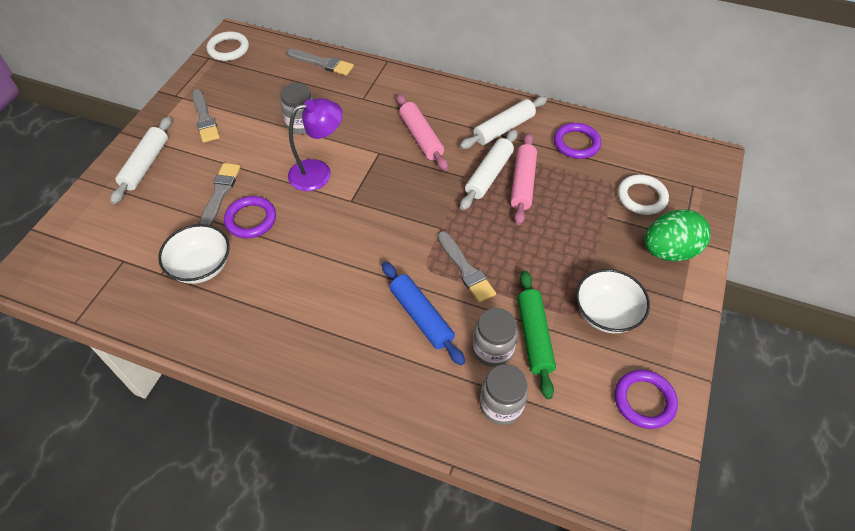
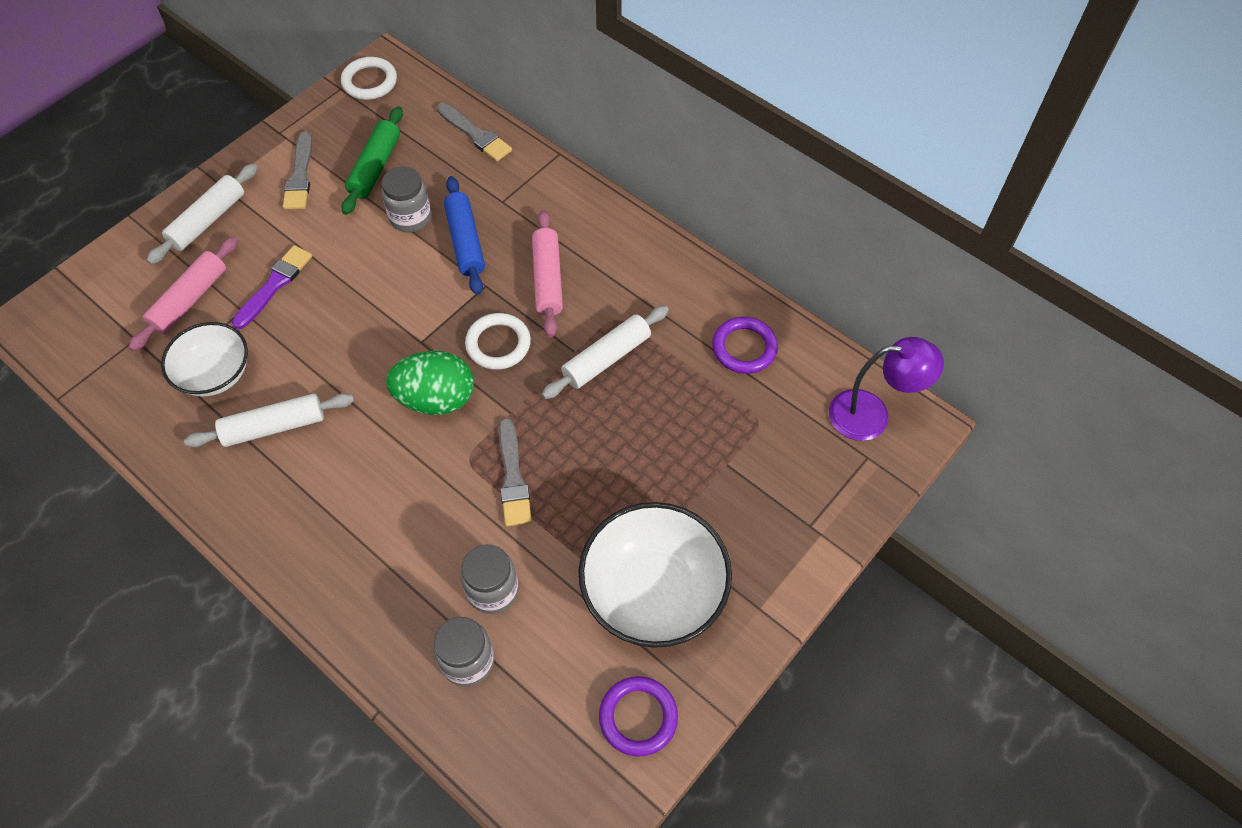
camera: 20 degrees right, 5 degrees up
(220, 193) = (274, 285): grey brush -> purple brush
(251, 219) = (295, 330): purple ring -> none
(319, 173) = (400, 291): purple lamp -> purple lamp (872, 415)
(421, 317) = (430, 520): blue rolling pin -> blue rolling pin (465, 241)
(503, 129) = (659, 298): white rolling pin -> white rolling pin (274, 427)
(523, 183) = (643, 384): pink rolling pin -> pink rolling pin (190, 300)
(534, 337) = (550, 592): green rolling pin -> green rolling pin (375, 167)
(606, 313) = (653, 592): white bowl -> white bowl, size x1.58
(641, 197) = (788, 452): white ring -> white ring (498, 344)
(669, 251) = (781, 537): green egg -> green egg (436, 399)

